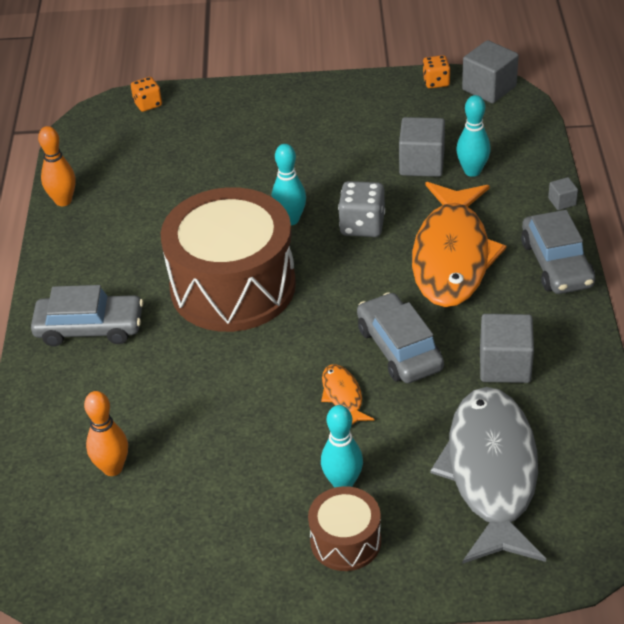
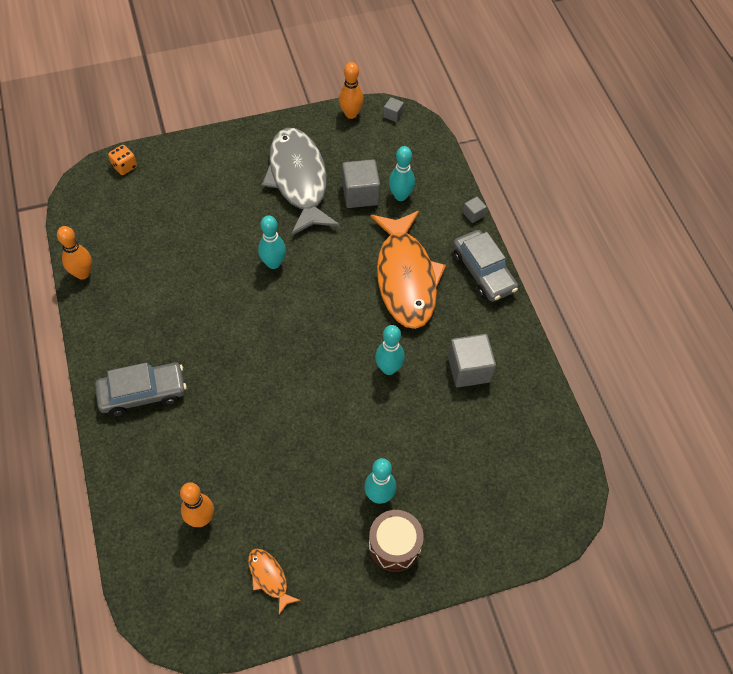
camera: 20 degrees left, 15 degrees up
(233, 286) = (246, 334): brown drum -> none
(343, 396) = (358, 419): orange fish -> orange fish (269, 578)
(362, 225) = (330, 260): grey dice -> none
(399, 348) = (388, 368): grey car -> turquoise bowling pin
(436, 82) = (351, 114): orange dice -> orange bowling pin
(489, 88) = (393, 115): grey cube -> grey cube, size x0.49
(491, 473) = (483, 465): grey fish -> grey fish (299, 180)

